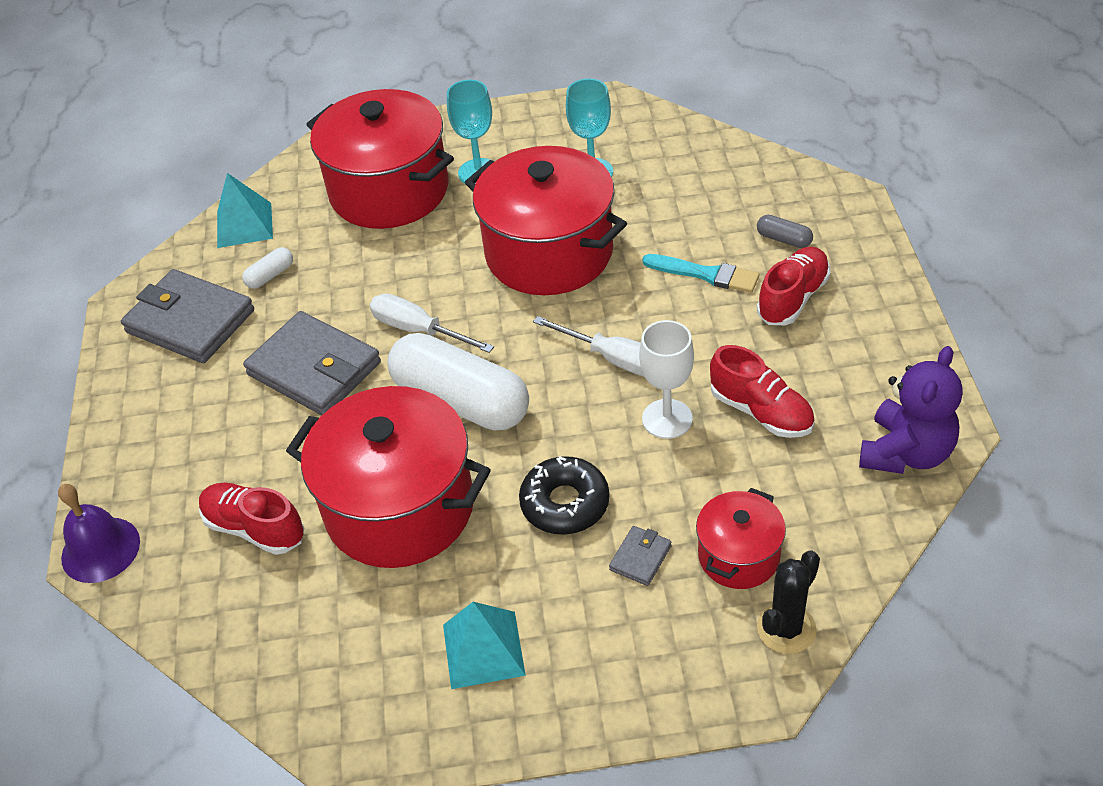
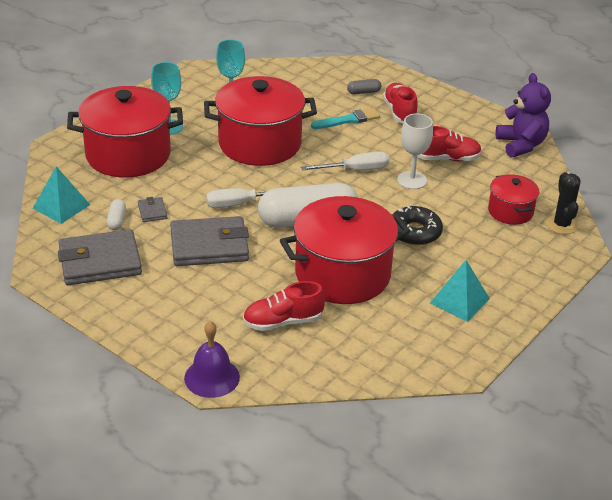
camera: 50 degrees left, 10 degrees down
(640, 558) = (474, 233): grey wallet -> grey wallet (152, 211)

